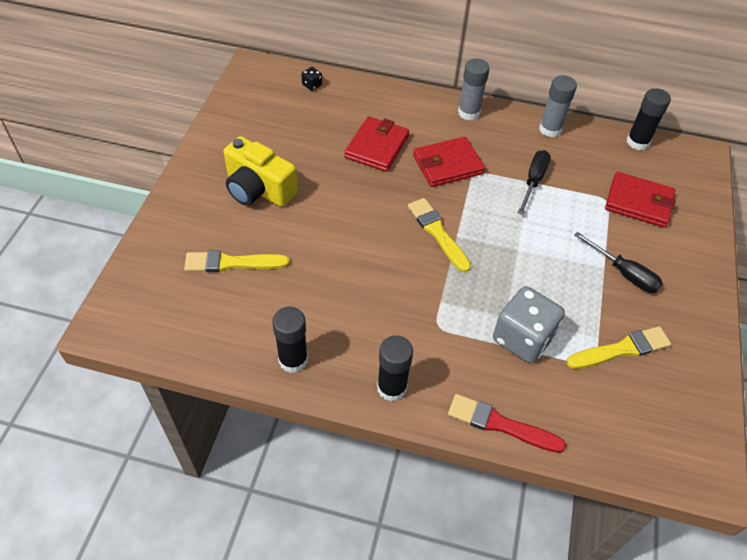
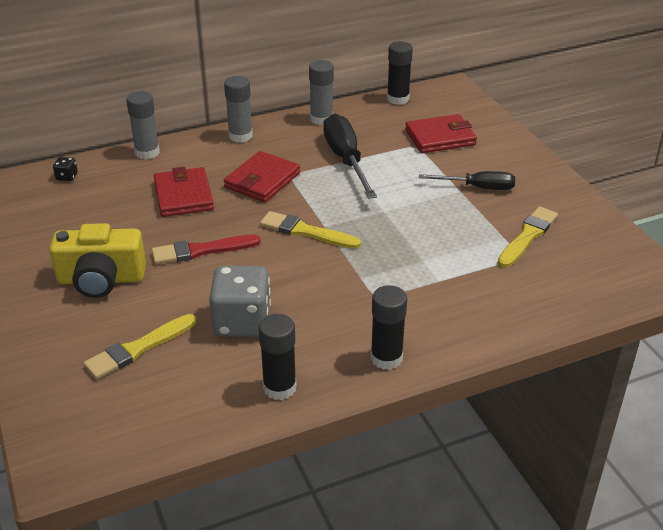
camera: 35 degrees left, 15 degrees down
(385, 92) = (147, 152): none -> grey glue stick
(500, 424) = (496, 333): red brush -> red brush (201, 250)
(522, 338) = (451, 268): grey dice -> grey dice (242, 322)
(533, 181) = (346, 160): black screwdriver -> black screwdriver, size x1.56

